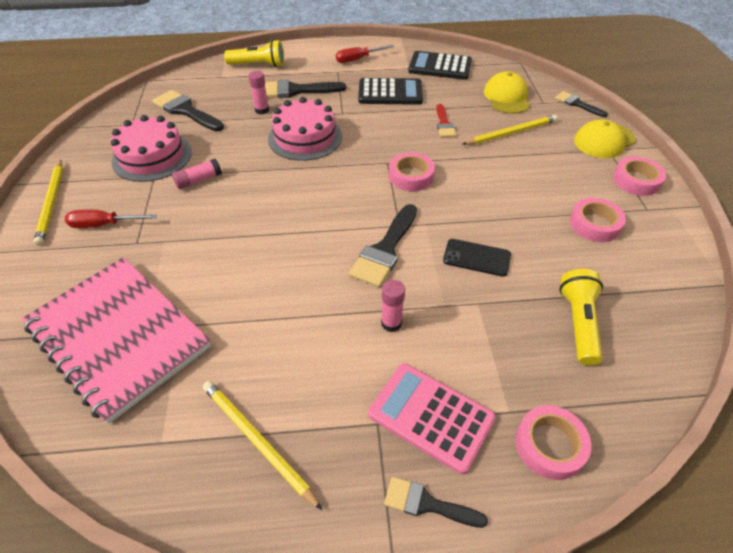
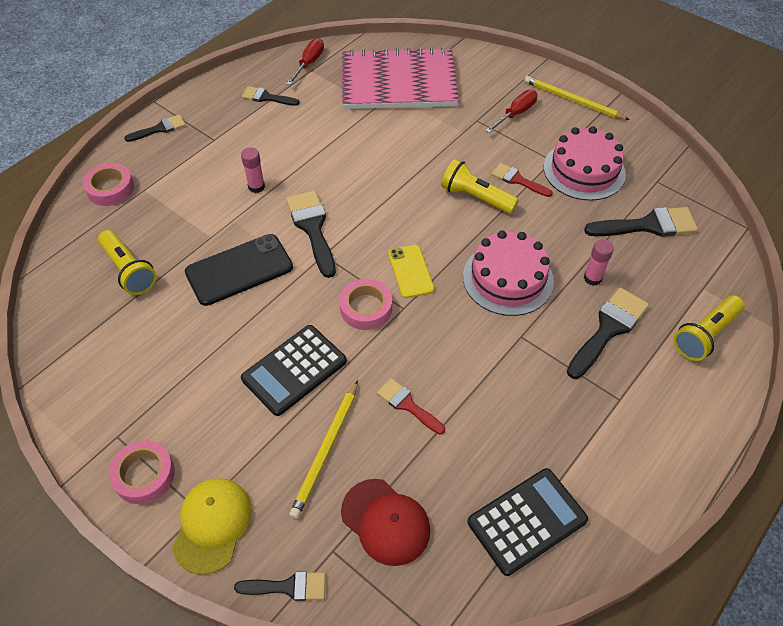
camera: 135 degrees right, 5 degrees up
(198, 180) = (517, 180): pink glue stick -> red brush
(243, 189) = (476, 197): none -> yellow flashlight
(257, 441) = (266, 97): yellow pencil -> black brush
(355, 177) = (410, 271): none -> yellow phone
(358, 59) = (632, 444): red screwdriver -> red screwdriver (309, 63)
(390, 92) = (518, 410): black calculator -> black calculator (294, 370)
(431, 416) = (187, 159): pink calculator -> none
(476, 258) = (239, 270): black phone -> black phone, size x1.60
(506, 97) = (385, 522): yellow cap -> red cap
(594, 224) = (161, 376): pink tape -> none

